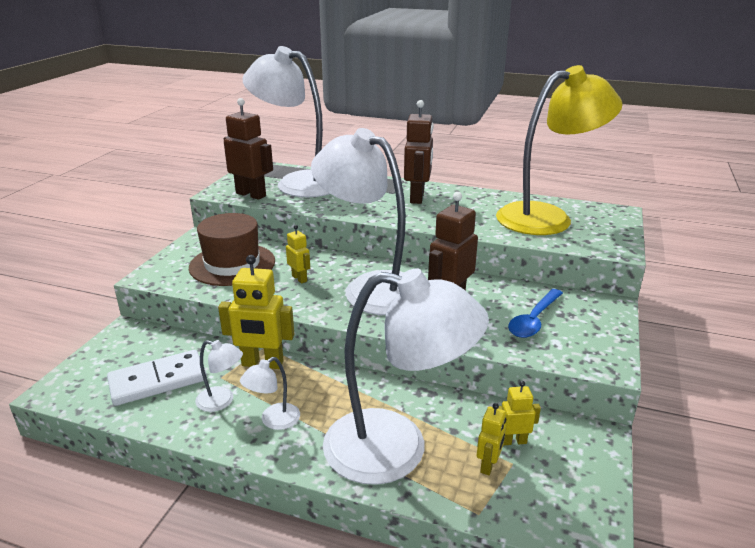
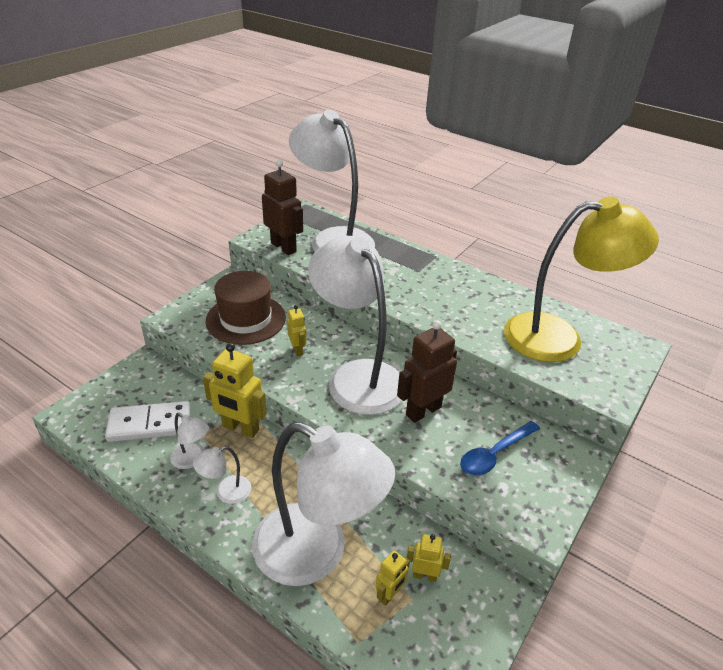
camera: 15 degrees right, 10 degrees up
(417, 197) = (438, 282): brown robot -> none

